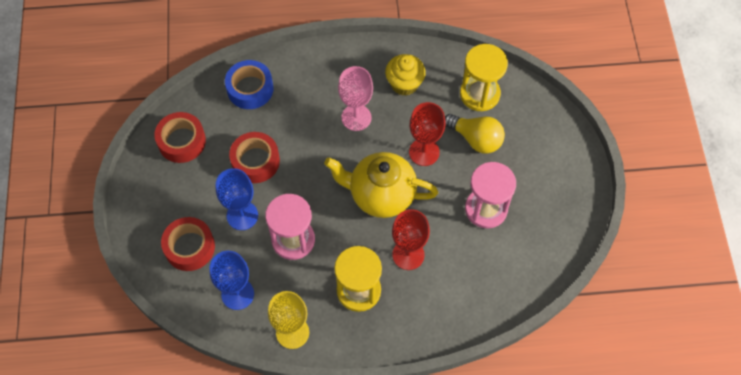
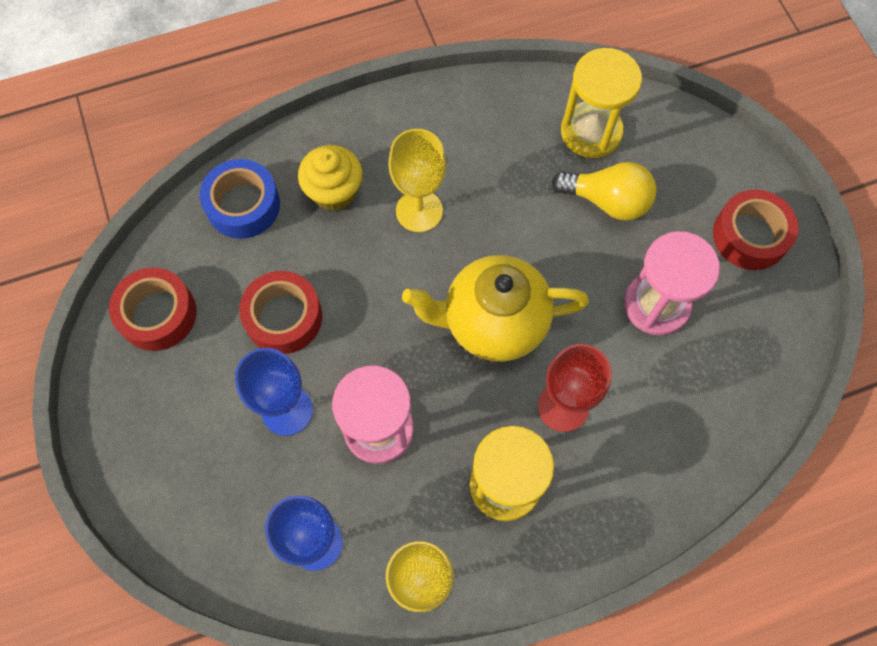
camera: 15 degrees left, 5 degrees up
(189, 247) = (217, 485): red tape -> red tape (750, 236)
(356, 117) = (419, 211): pink goblet -> yellow goblet
(404, 84) = (476, 142): yellow cupcake -> yellow cupcake (334, 192)
(424, 152) = (537, 239): red goblet -> none

